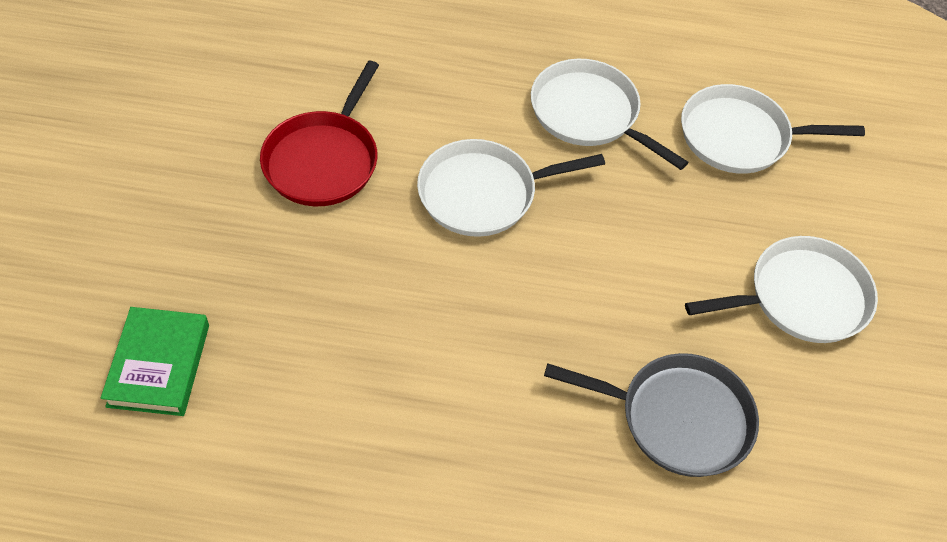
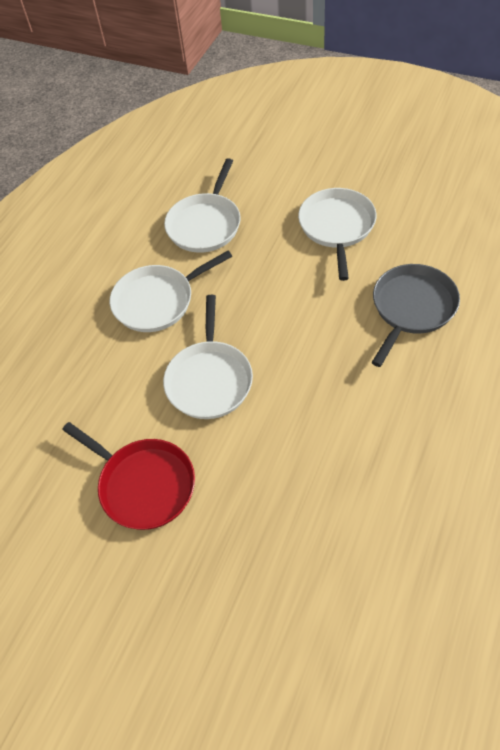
camera: 65 degrees left, 0 degrees up
(159, 365) = (316, 638): green book -> none

